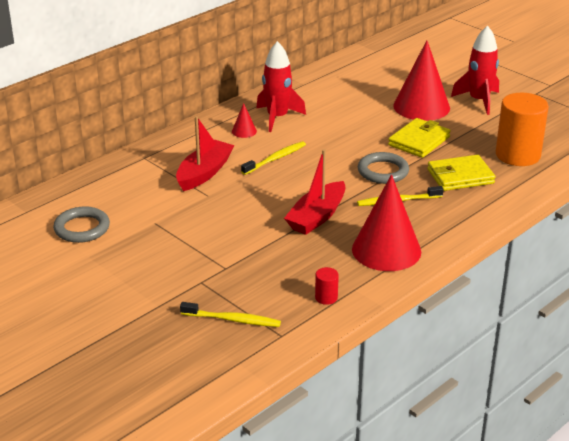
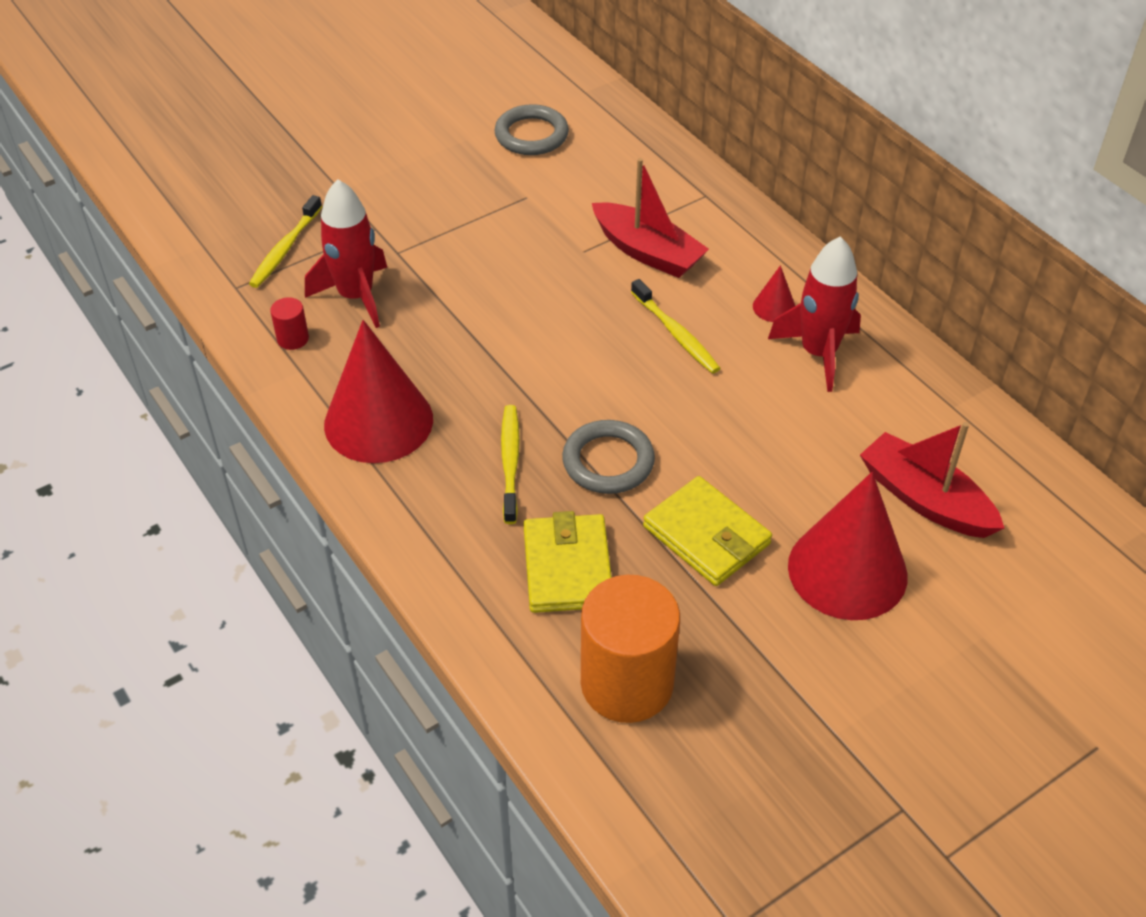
camera: 100 degrees right, 15 degrees up
(317, 217) = (492, 358): red boat -> red boat (925, 499)
(479, 101) = (868, 680): red rocket -> red rocket (356, 296)

